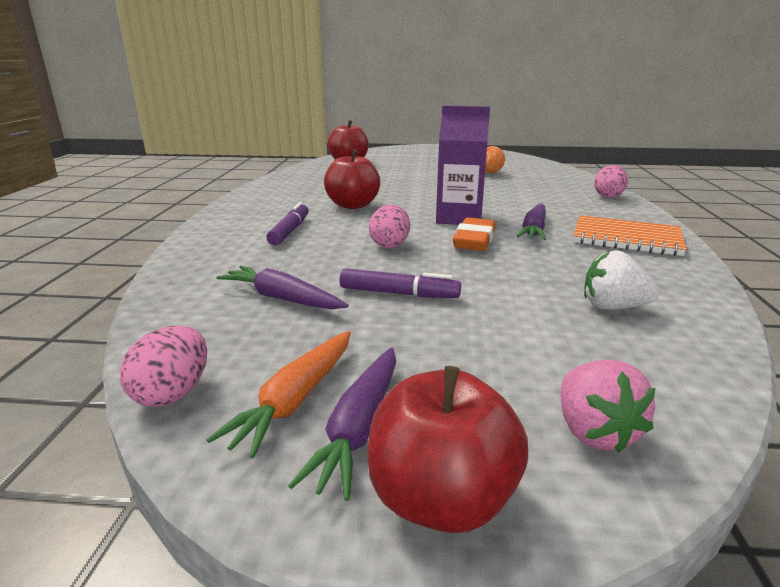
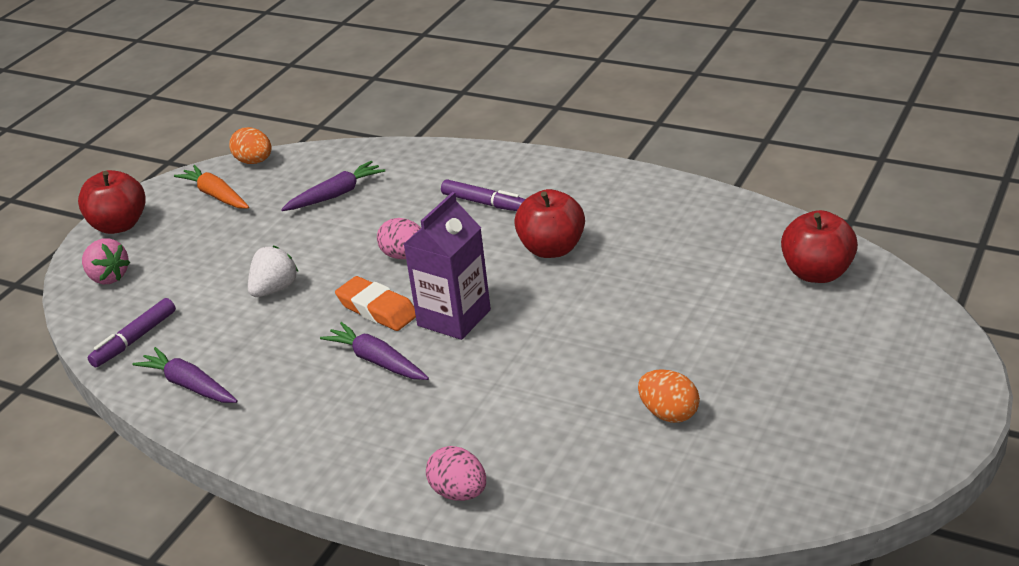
camera: 115 degrees right, 10 degrees up
(173, 393) = (254, 162): pink egg -> orange egg
(359, 427) = (178, 211): purple carrot -> purple carrot (189, 385)
(399, 293) = (301, 244): purple marker -> purple marker (134, 340)
(594, 432) = (108, 277): pink strawberry -> pink strawberry turned 150 degrees counterclockwise
(613, 307) = (195, 339): white strawberry -> white strawberry (274, 289)
(626, 238) = (303, 421): orange notebook -> none

